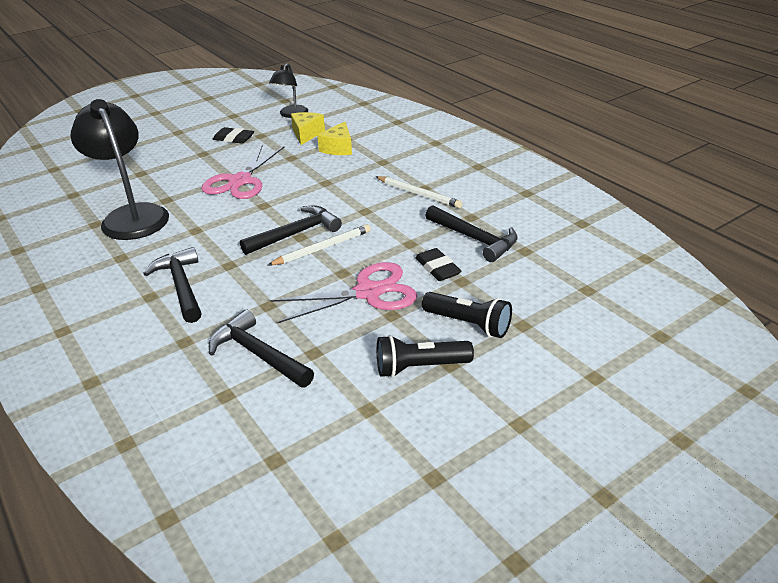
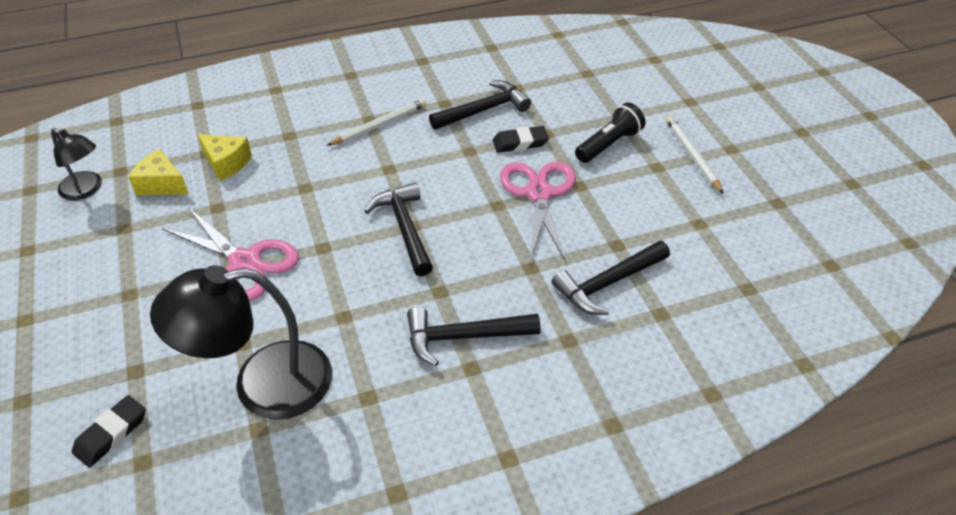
camera: 75 degrees left, 10 degrees up
(233, 138) = (110, 256): black eraser -> black eraser (111, 434)
(322, 248) = (445, 212): white pencil -> white pencil (692, 156)
(420, 367) = (656, 184): black flashlight -> none

